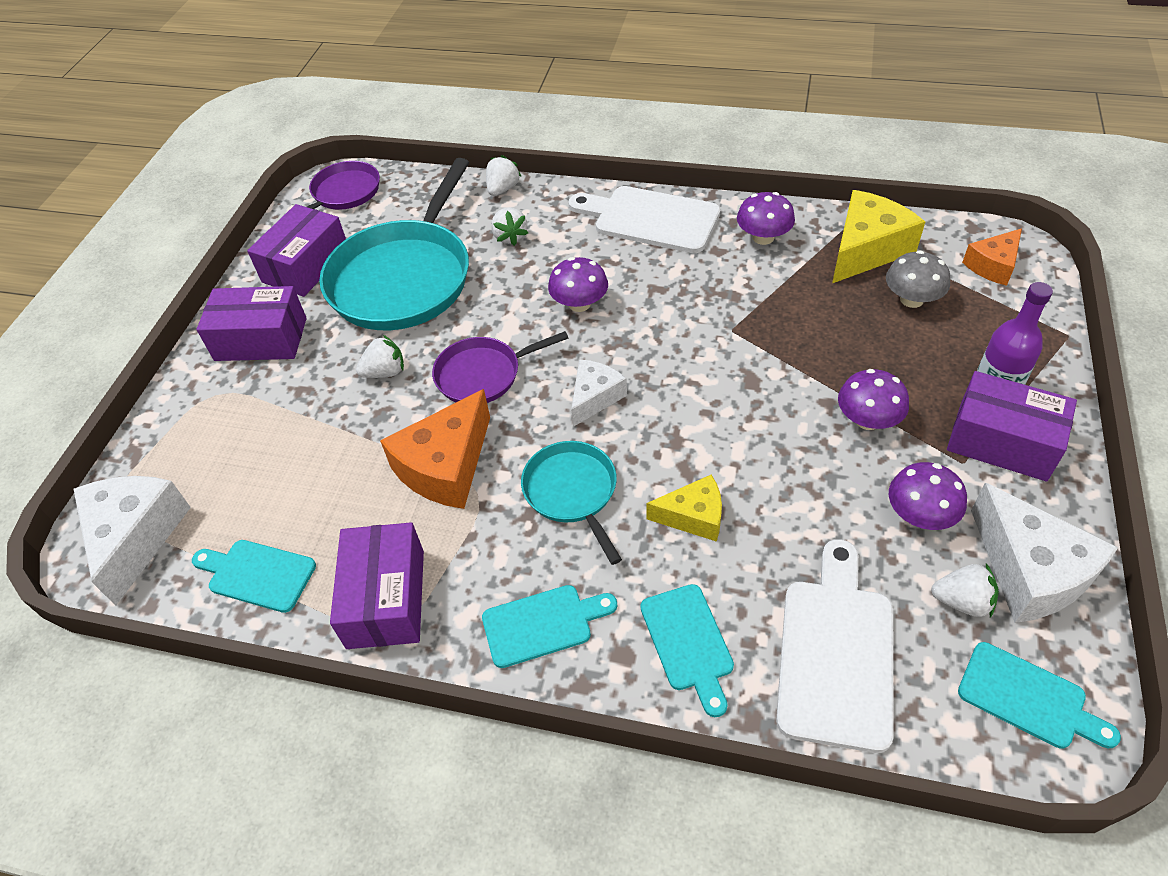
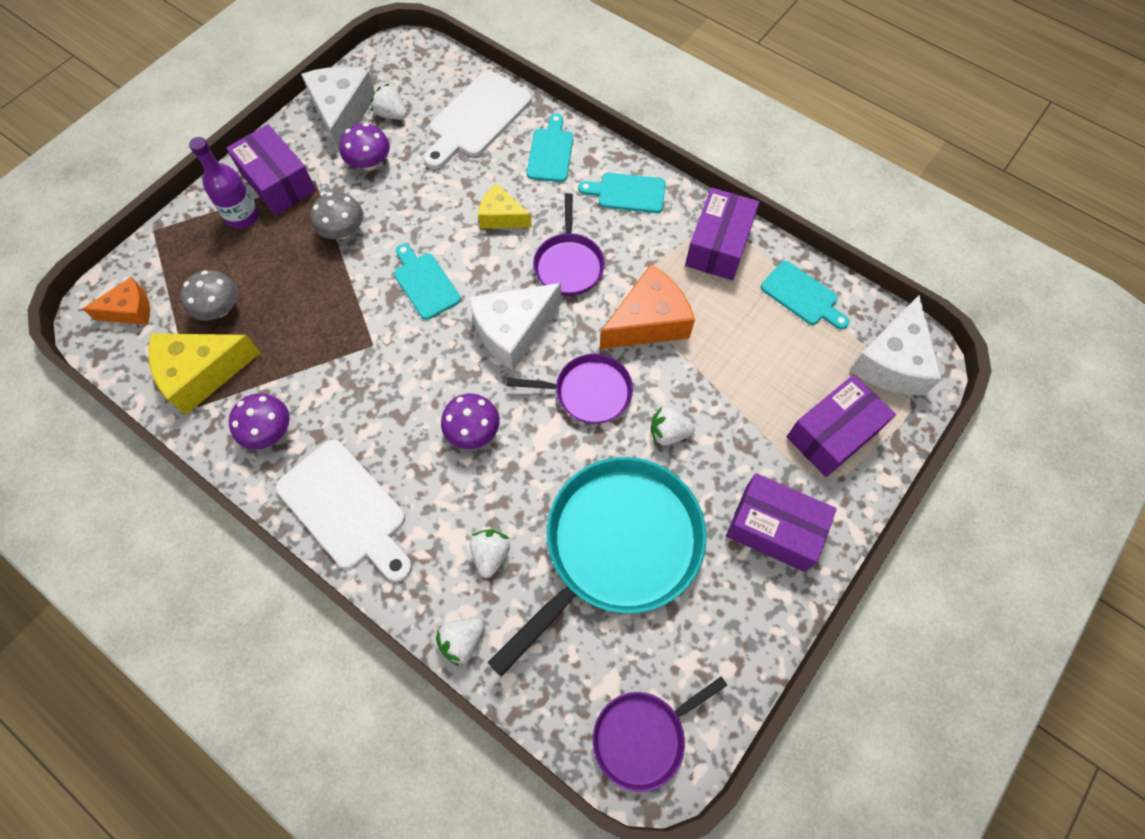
camera: 160 degrees left, 15 degrees up
(306, 265) = (712, 619): purple box -> purple box (833, 434)
(572, 492) = (569, 265): turquoise pan -> purple pan
(595, 397) = (513, 331): white cheese -> white cheese, size x1.66
(867, 420) = (343, 231): purple mushroom -> grey mushroom
(1028, 698) = (403, 67): turquoise cutting board -> turquoise cutting board (425, 283)

